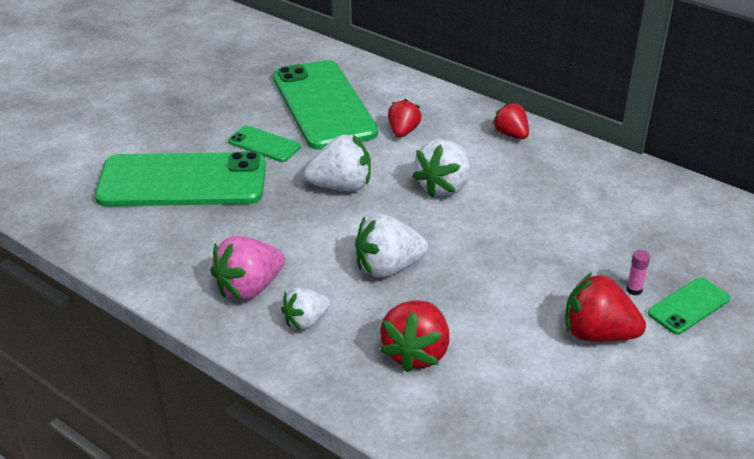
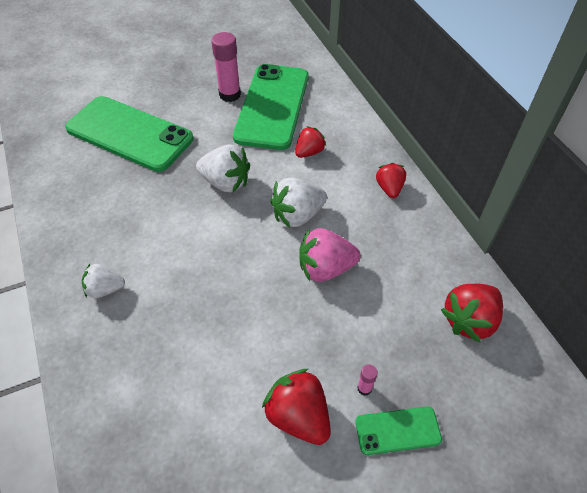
camera: 30 degrees right, 15 degrees up
(249, 288) = (95, 242): pink strawberry -> pink strawberry (325, 268)
(264, 109) = (230, 95): none -> pink glue stick
(264, 144) = (205, 124): green phone -> none
(388, 267) = (197, 270): white strawberry -> none
(416, 353) = (152, 358): red strawberry -> red strawberry (469, 320)

